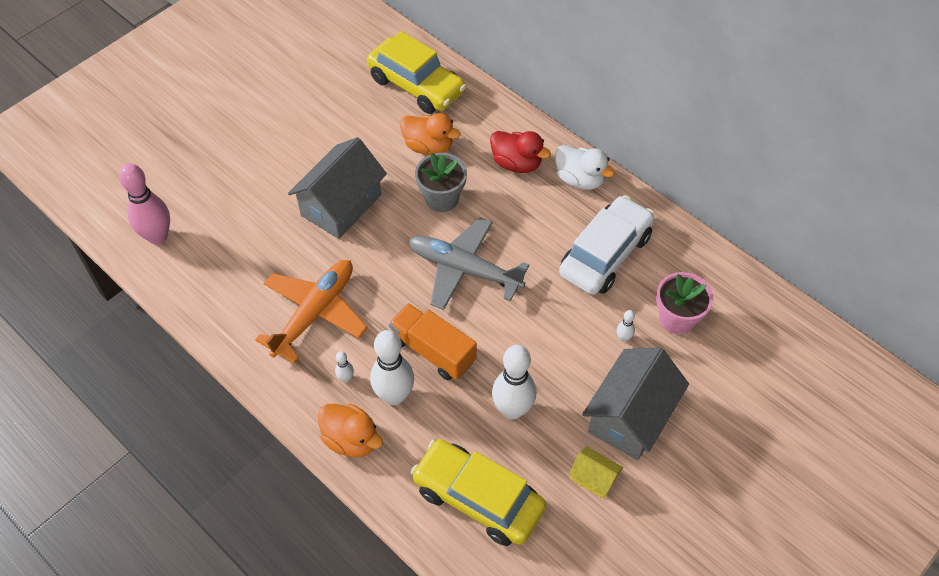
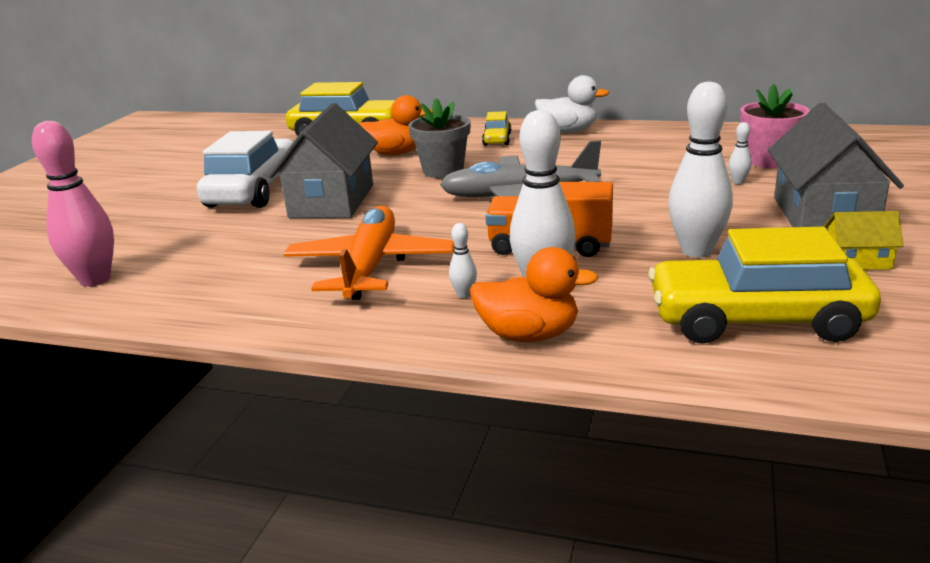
camera: 25 degrees left, 30 degrees down
(516, 163) = (497, 139): red duck -> yellow car
(605, 254) = (648, 153): white car -> white car (254, 190)

